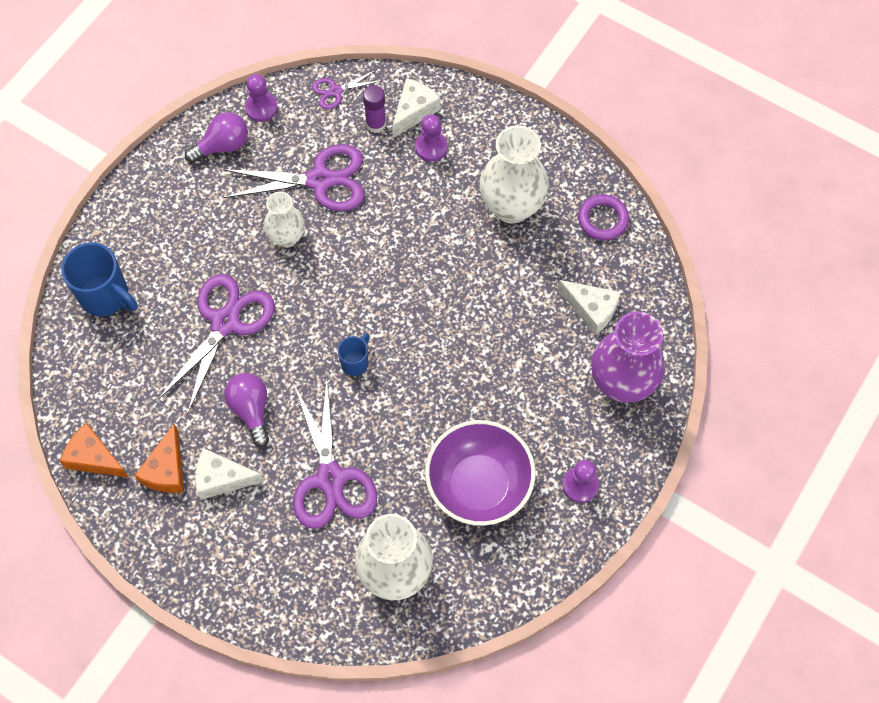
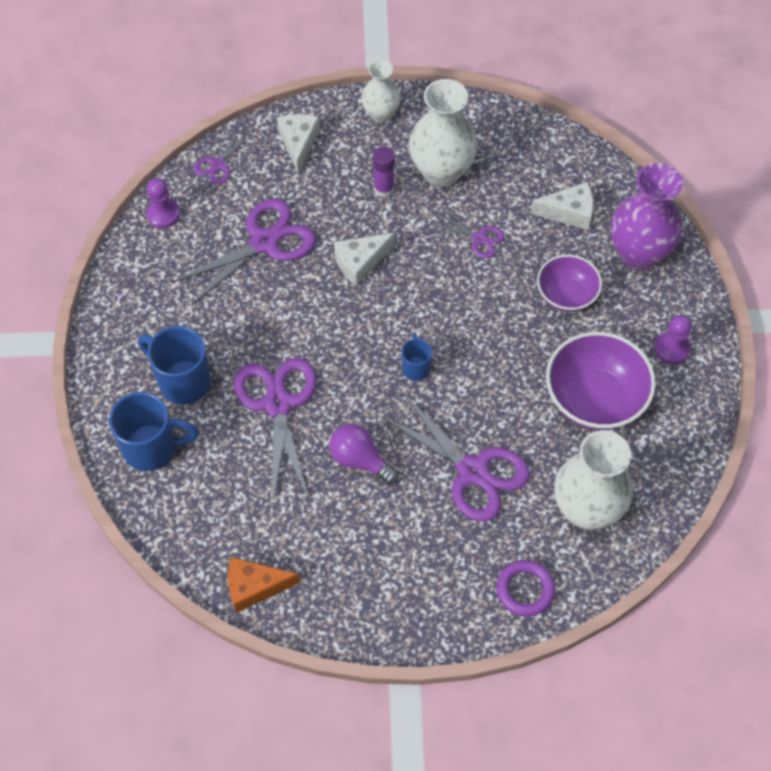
camera: 35 degrees left, 5 degrees down
(166, 470) = (327, 555): orange cheese -> none
(169, 257) = (182, 381): none -> blue mug
(222, 146) = (154, 264): purple light bulb -> none
(222, 478) = (381, 530): white cheese -> white cheese (360, 262)
(287, 237) = (274, 304): white vase -> white vase (381, 114)
(376, 124) = (274, 172): purple glue stick -> purple glue stick (383, 189)
(431, 147) = (337, 163): purple pawn -> none
(496, 285) = (479, 238): none -> purple scissors
(529, 380) = (566, 295): none -> purple bowl
(603, 219) = (521, 140): purple ring -> purple ring (525, 590)

